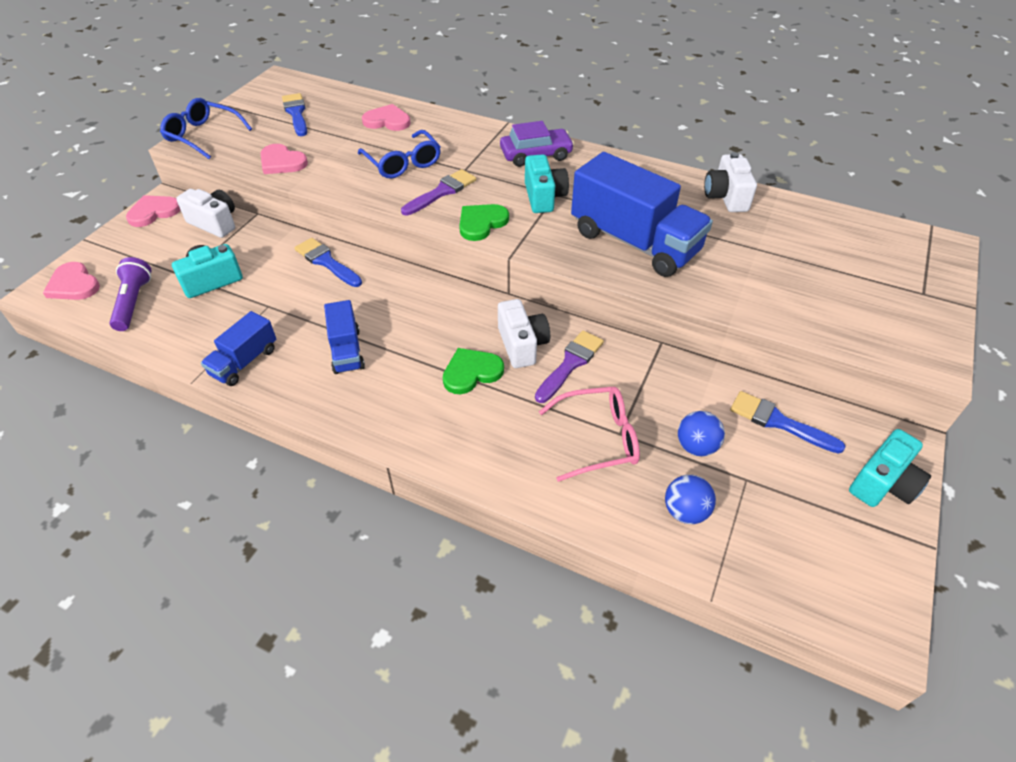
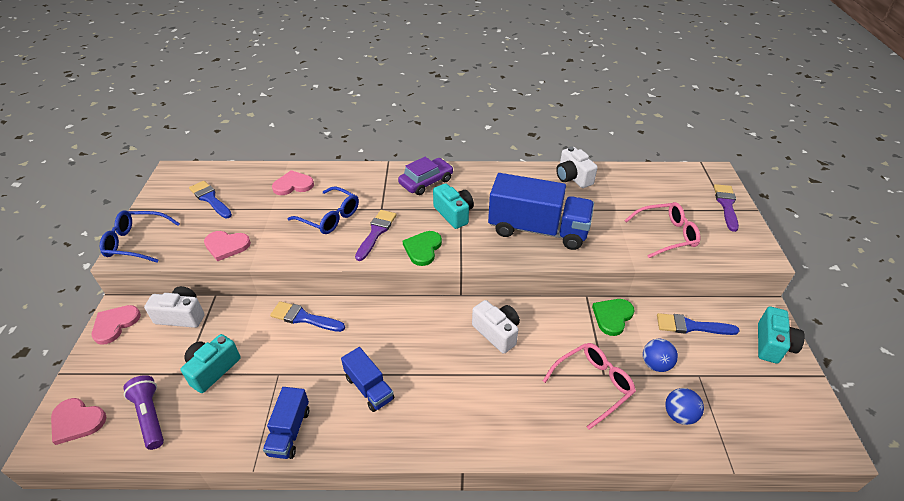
camera: 25 degrees left, 5 degrees down
(471, 372) = (475, 369): green heart -> green heart (612, 317)
(570, 364) = (539, 335): purple brush -> purple brush (726, 205)
(806, 297) = (666, 235): none -> pink glasses

